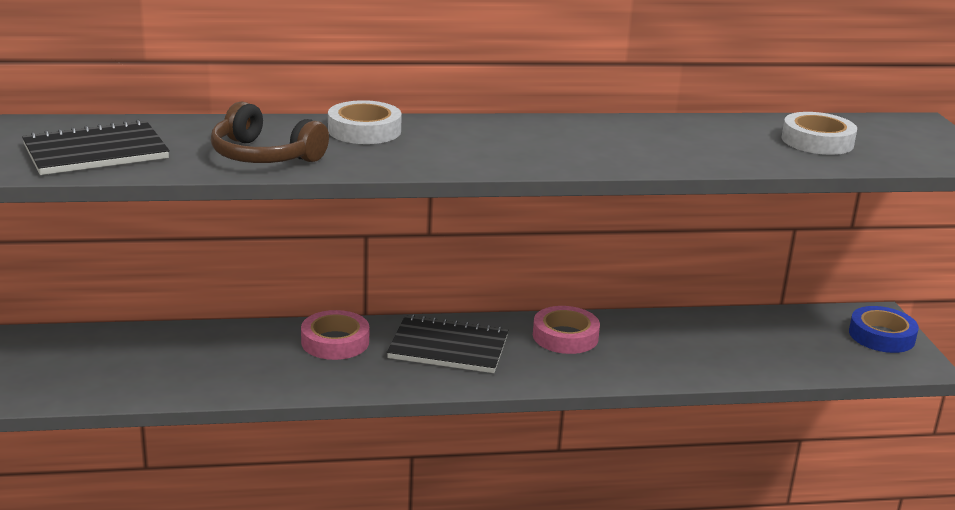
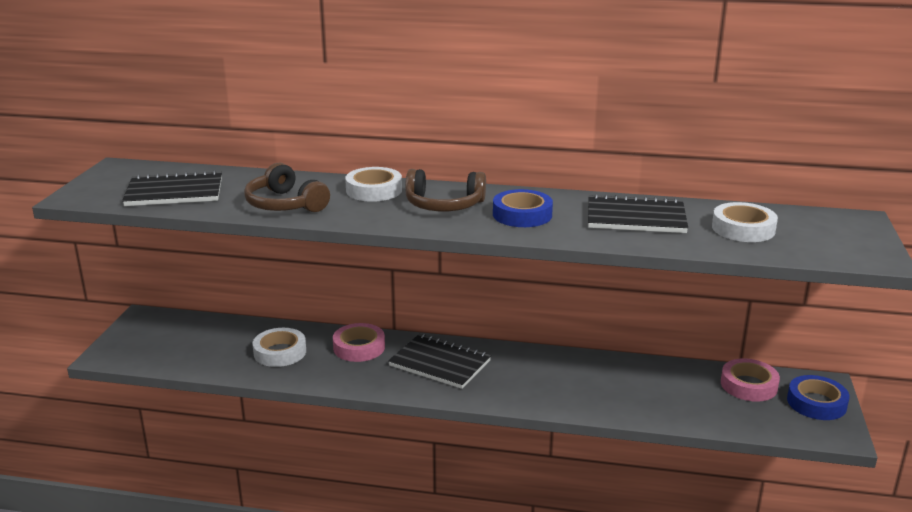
camera: 20 degrees right, 0 degrees up
(234, 361) = (280, 352): none -> white tape
(467, 141) = (444, 205): none -> brown headphones
(565, 336) = (537, 366): pink tape -> pink tape (748, 385)
(568, 145) = (522, 215): none -> blue tape
(696, 138) = (636, 217): none -> black notebook

